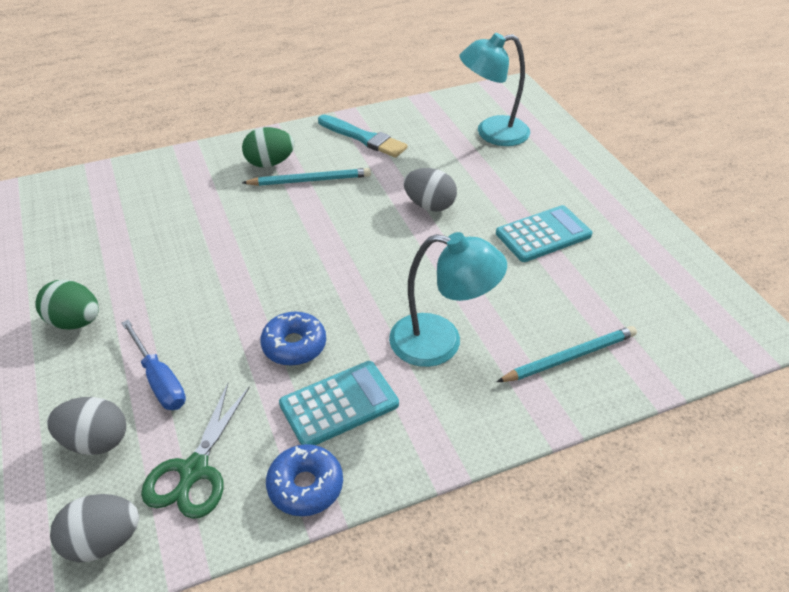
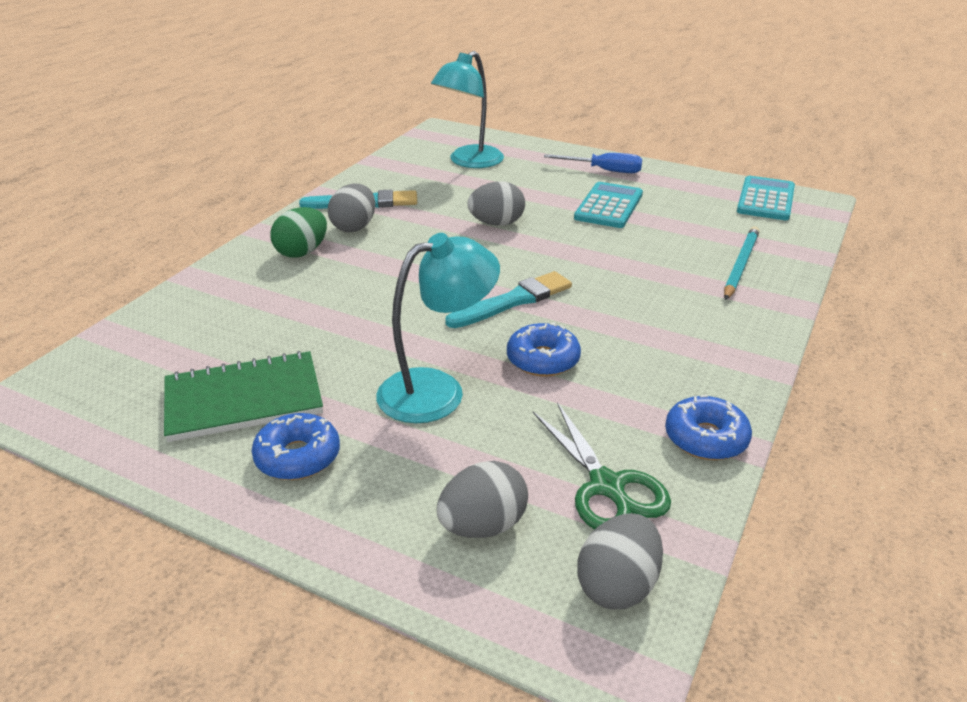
camera: 40 degrees left, 10 degrees down
(75, 322) = (298, 457): green egg -> blue donut
(100, 262) = (243, 399): none -> green notebook
(159, 380) = (466, 448): blue screwdriver -> blue screwdriver (604, 170)
(310, 180) = (363, 248): turquoise pencil -> none
(328, 157) = (354, 227): none -> grey egg
(339, 404) = (642, 375): turquoise calculator -> turquoise calculator (765, 199)
(344, 283) = (513, 301): none -> turquoise brush
(440, 342) = (647, 300): turquoise lamp -> turquoise lamp (437, 390)

